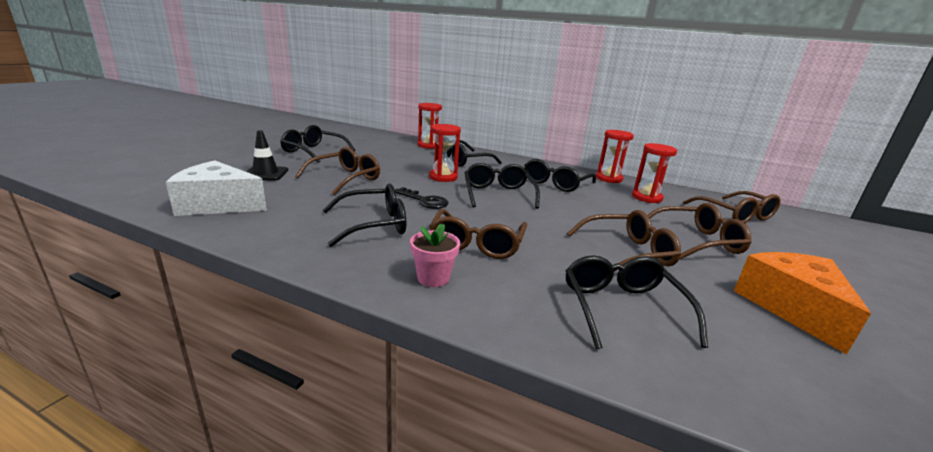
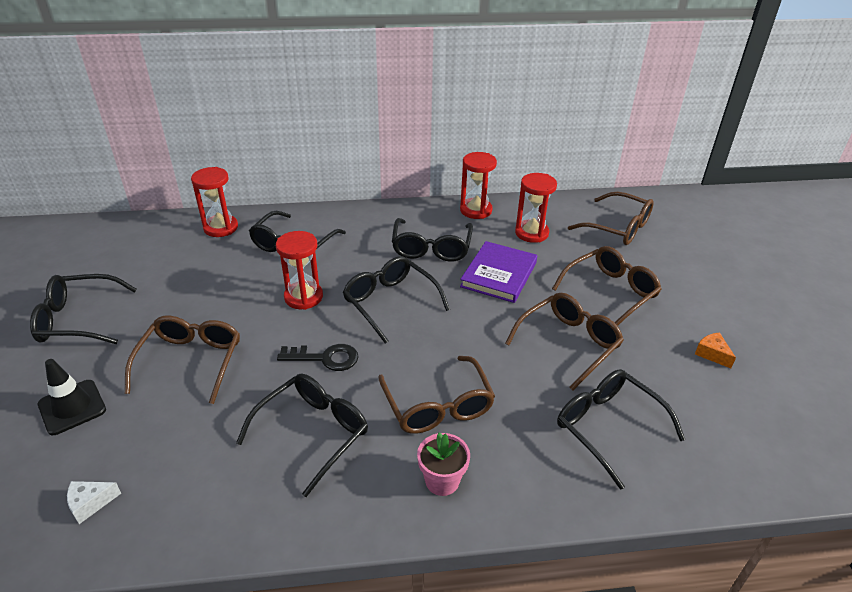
camera: 30 degrees left, 15 degrees up
(218, 204) = (90, 503): white cheese -> white cheese, size x0.40
(597, 206) = (499, 274): none -> purple book
(792, 308) = (712, 354): orange cheese -> orange cheese, size x0.40

